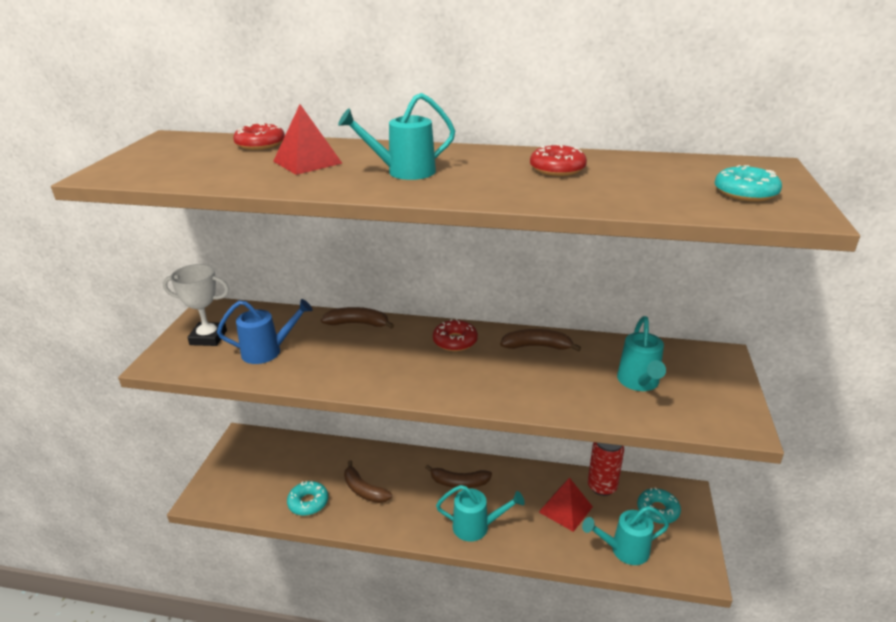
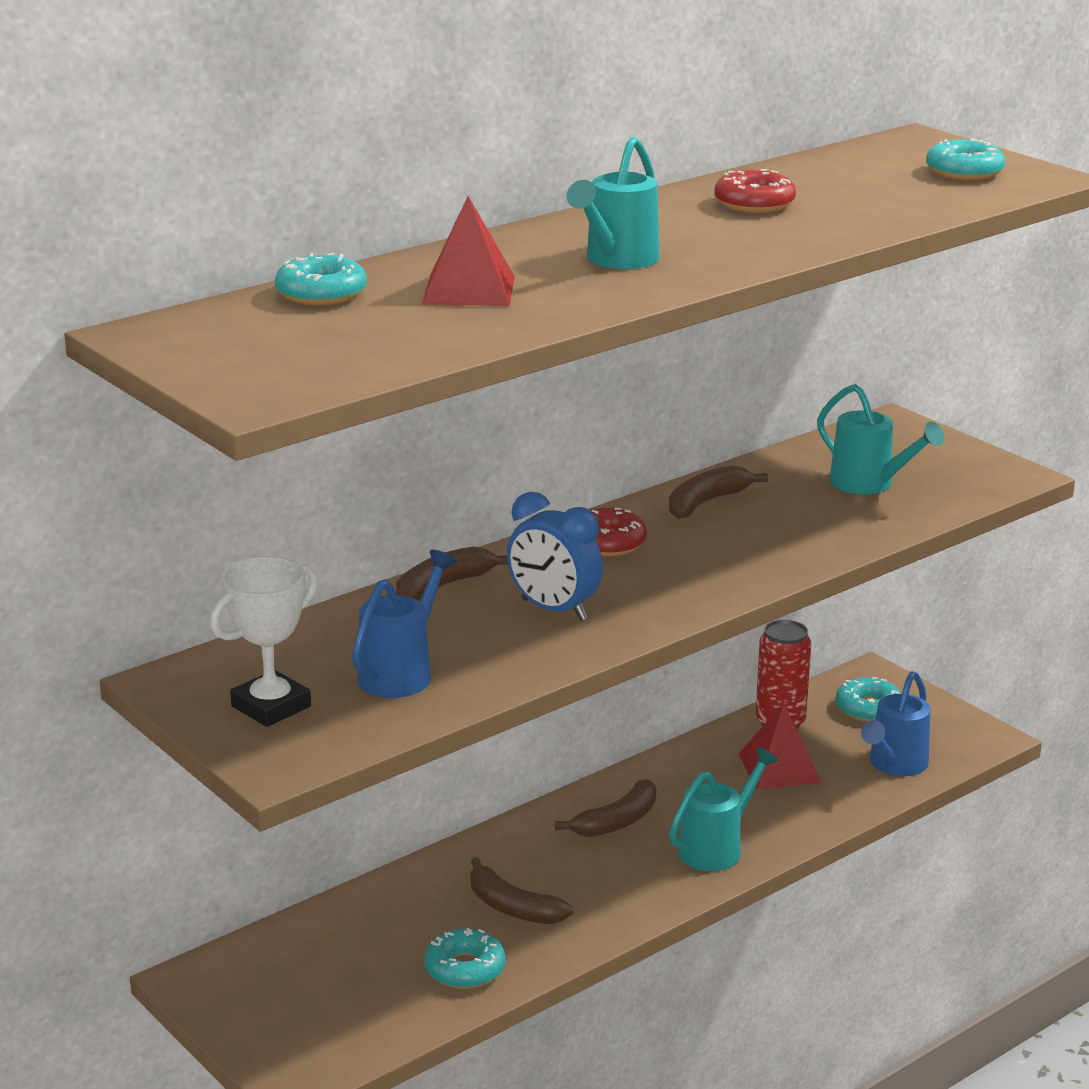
camera: 50 degrees left, 5 degrees down
(260, 144) = (321, 294): red donut -> turquoise donut
(364, 490) = (512, 907): brown banana -> brown banana turned 45 degrees clockwise
(371, 359) = (554, 610): none -> blue clock
(624, 550) = (894, 765): turquoise watering can -> blue watering can

